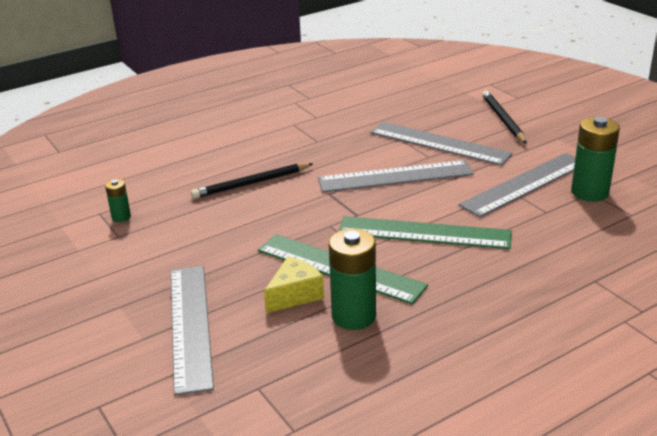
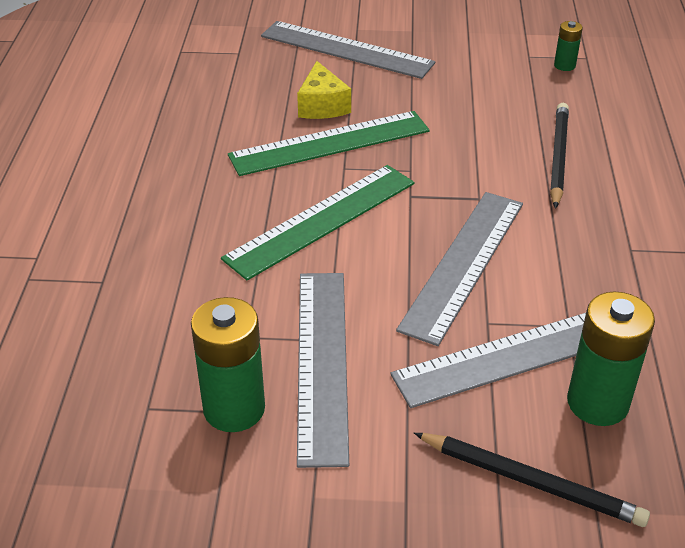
camera: 125 degrees right, 10 degrees up
(353, 316) = (255, 120): green battery -> green battery (597, 403)

